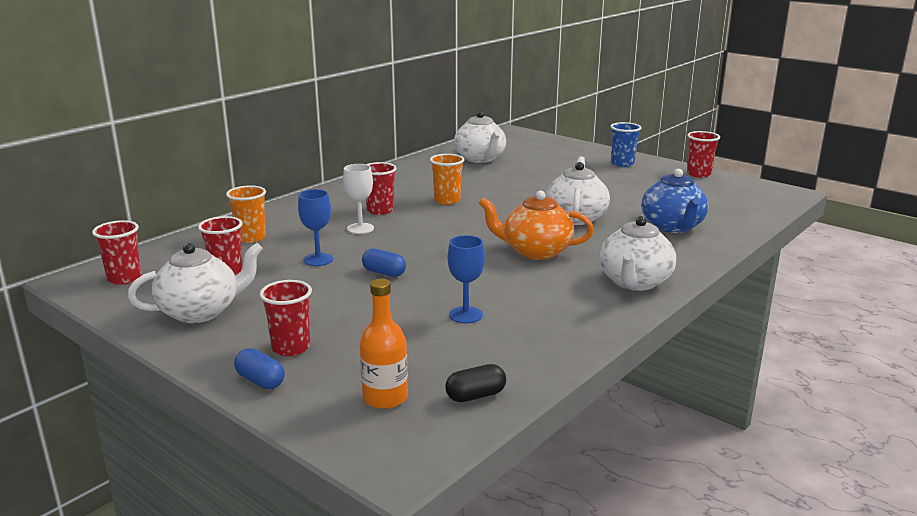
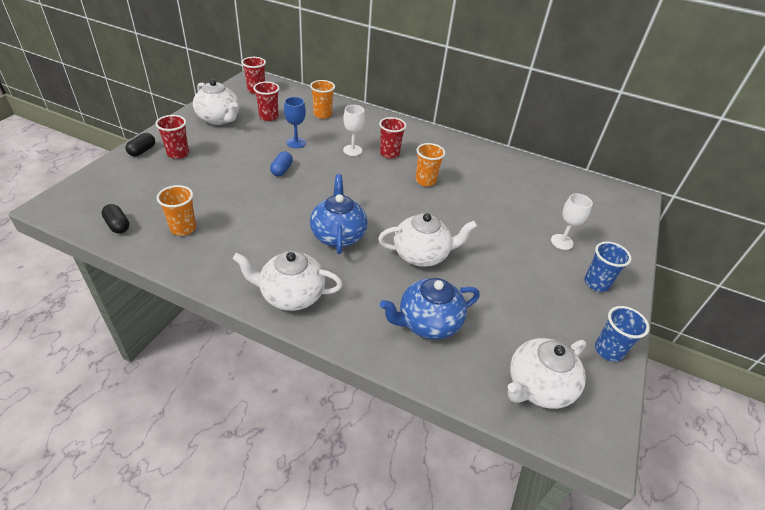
camera: 70 degrees right, 20 degrees up
(260, 381) = (142, 151): blue capsule -> black capsule
(385, 398) = (120, 193): orange bottle -> none
(465, 315) = (223, 211): blue goblet -> none
(480, 159) = (538, 187): white teapot -> white teapot (538, 386)
(497, 343) = (183, 228): none -> orange cup
(535, 251) = (338, 235): orange teapot -> blue teapot
(566, 165) = (562, 242): none -> white goblet
(698, 174) = (608, 350): red cup -> blue cup

